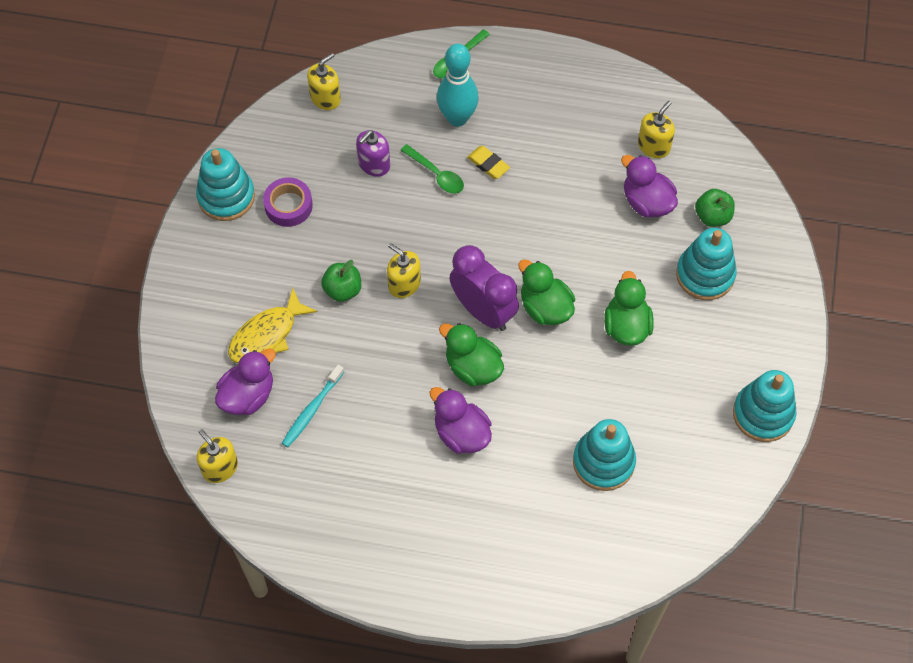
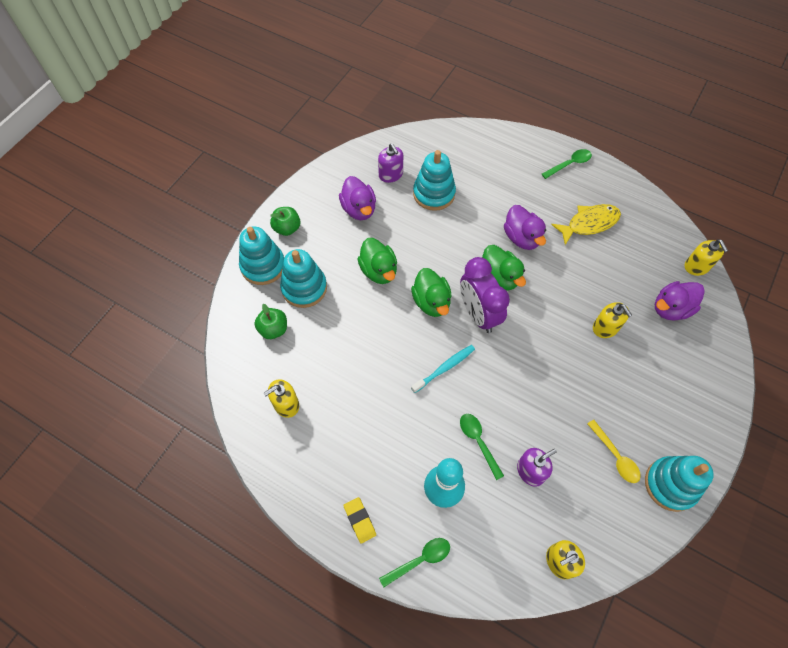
camera: 160 degrees left, 0 degrees up
(267, 335) = (650, 349): yellow fish -> yellow fish (589, 223)
(288, 206) = (615, 456): purple tape -> yellow spoon
(312, 410) = (624, 284): turquoise toothbrush -> turquoise toothbrush (444, 368)
(342, 290) = (583, 365): green apple -> green apple (287, 228)
(404, 284) = (533, 354): yellow soap dispenser -> yellow soap dispenser (605, 328)
(427, 581) = (569, 164): none -> green spoon
(488, 164) = (431, 436): yellow eraser -> yellow eraser (359, 520)
(626, 326) = (379, 271): green duck -> green duck turned 45 degrees counterclockwise
(647, 202) = (317, 357): purple duck -> purple duck (359, 209)
(676, 473) = (391, 174): none -> purple soap dispenser
(763, 414) = (318, 190): turquoise stacking toy -> turquoise stacking toy (263, 266)

